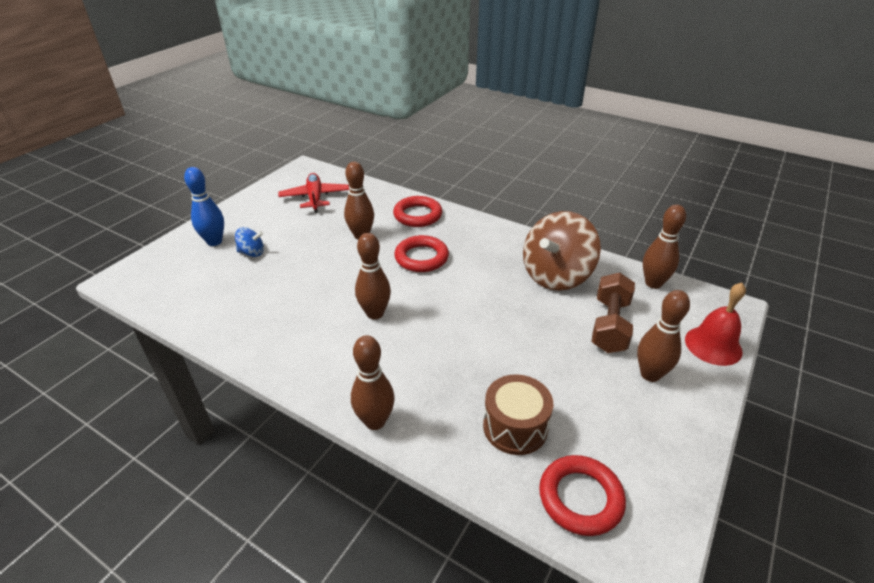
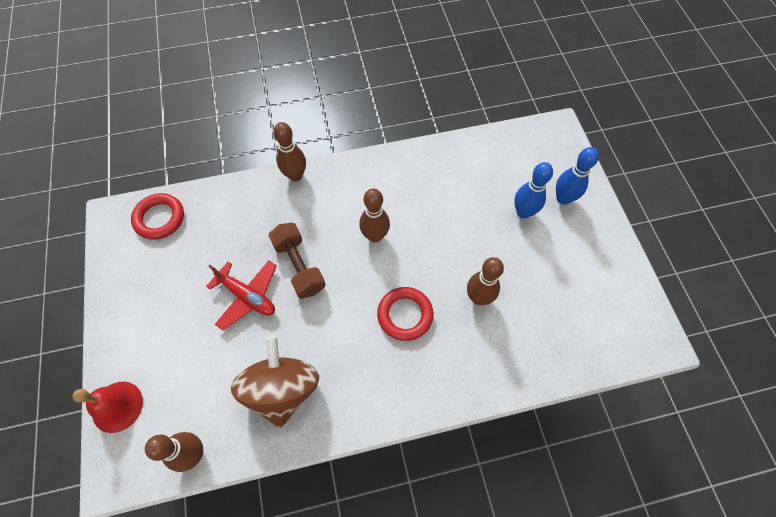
camera: 135 degrees right, 25 degrees up
(252, 253) = (523, 212): blue spinning top -> blue bowling pin
(315, 198) = (580, 309): red plane -> red plane (247, 296)
(417, 215) = (469, 368): red ring -> none
(515, 427) = (219, 230): brown drum -> none
(610, 325) = (206, 363): brown dumbbell -> brown dumbbell (299, 266)
(650, 374) = (155, 335): brown bowling pin -> none

